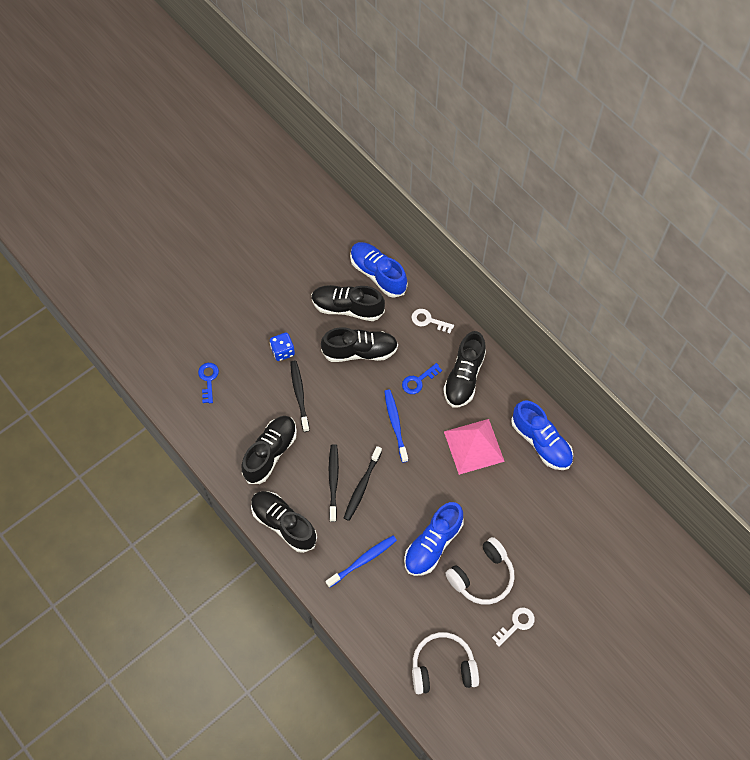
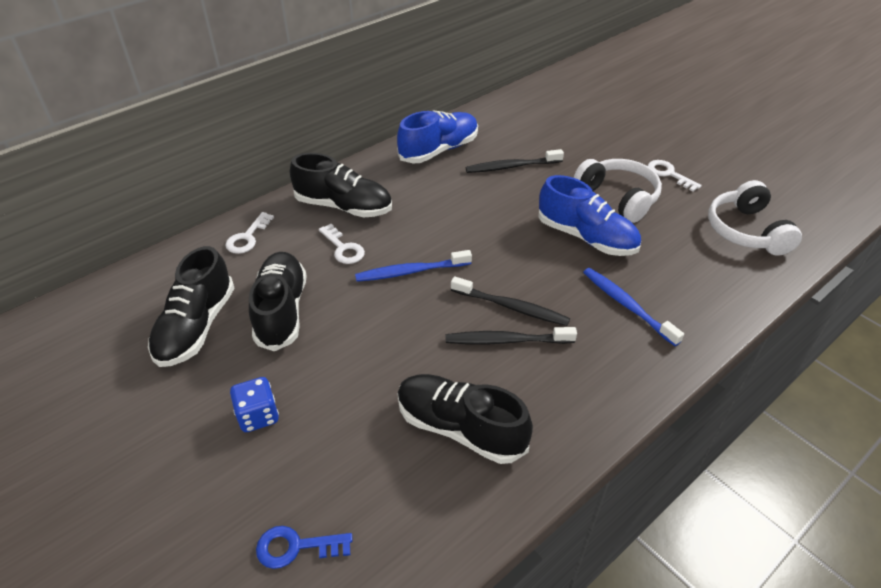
camera: 90 degrees left, 20 degrees down
(284, 524) = (589, 404): black shoe -> none
(299, 395) = (350, 388): black toothbrush -> black toothbrush (512, 166)
(378, 274) = (146, 290): blue shoe -> none
(418, 381) = (343, 248): blue key -> white key
(474, 446) = (445, 200): pink pyramid -> none

